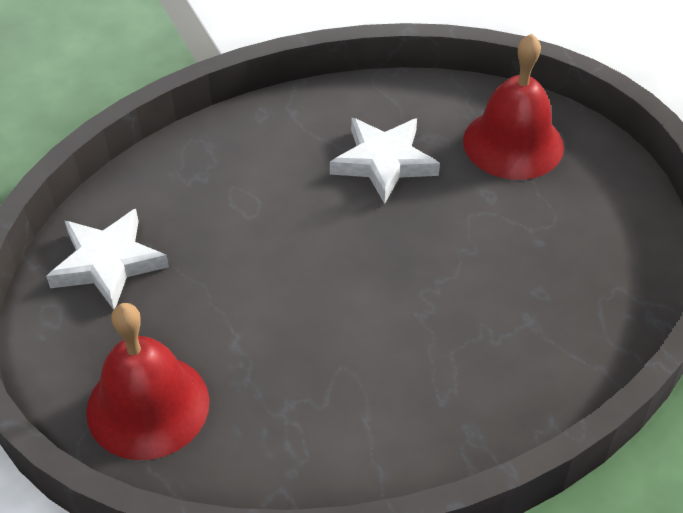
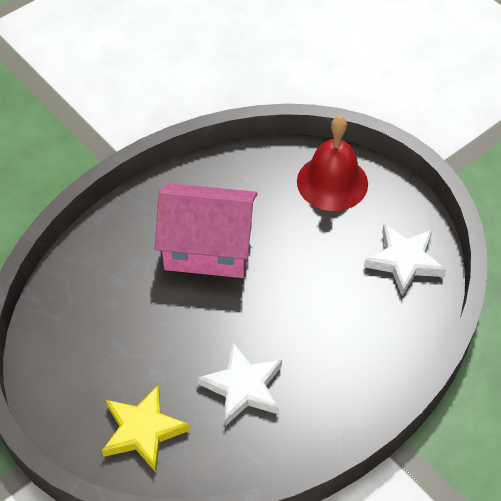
camera: 165 degrees right, 5 degrees up
(383, 339) = (208, 248): none -> pink house
(513, 143) = (143, 430): red bell -> yellow star

